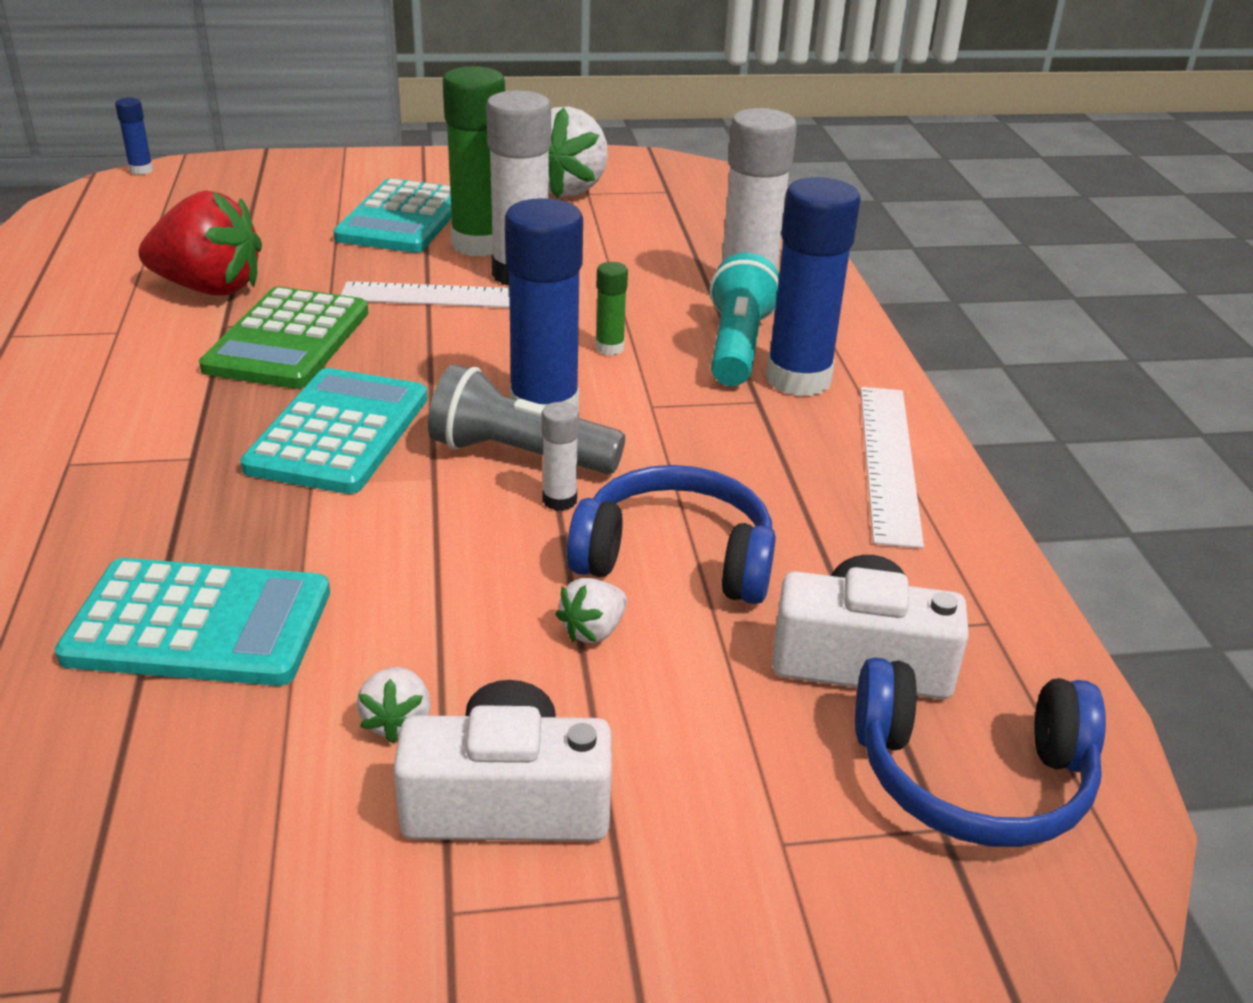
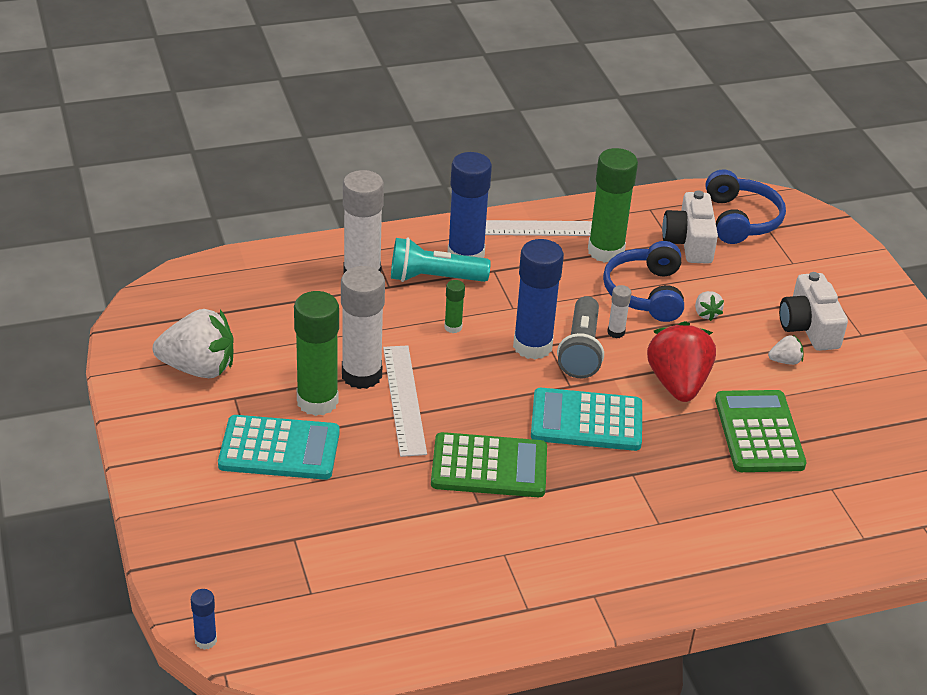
camera: 100 degrees left, 5 degrees up
(199, 625) = (759, 432): turquoise calculator -> green calculator
(209, 288) = (427, 525): red strawberry -> red strawberry (678, 384)
(593, 630) = (706, 314): white strawberry -> white strawberry turned 45 degrees clockwise
(819, 530) = (606, 251): none -> green glue stick

